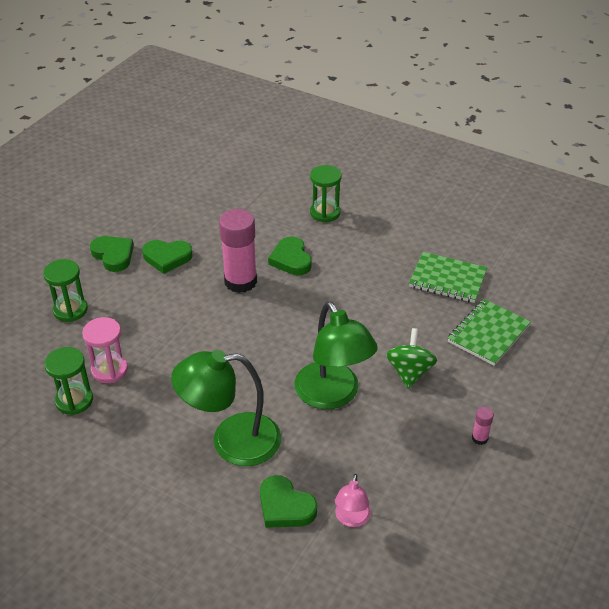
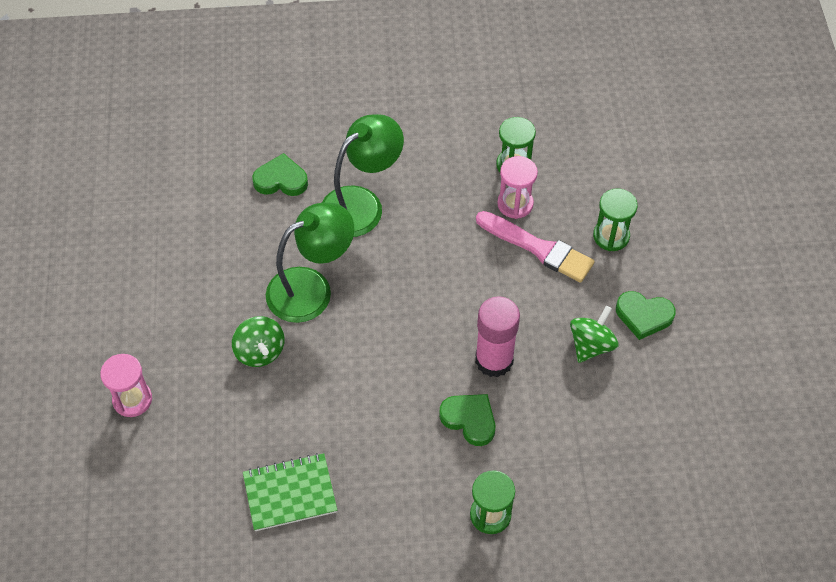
camera: 145 degrees right, 15 degrees up
(130, 330) = (538, 248): none -> pink brush
(167, 258) = (591, 345): green heart -> green spinning top
(333, 395) = (311, 288): green lamp -> green lamp turned 120 degrees clockwise
(351, 519) = (226, 198): pink lamp -> none
(479, 438) = (162, 320): pink glue stick -> none
(488, 334) = (209, 442): green notebook -> none
(537, 390) = (132, 400): none -> pink hourglass

